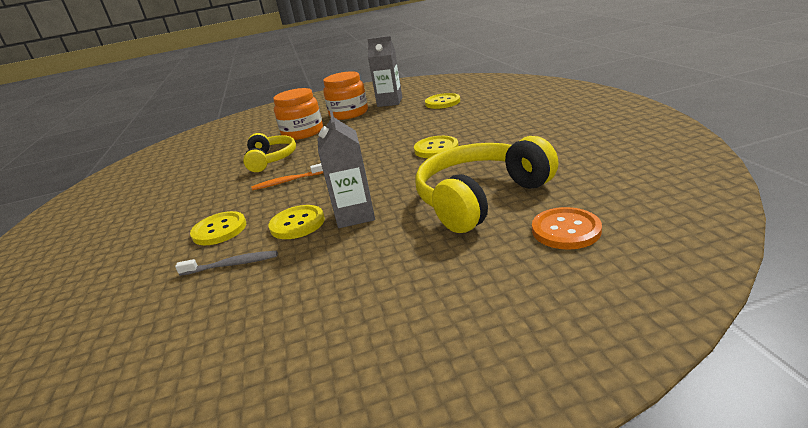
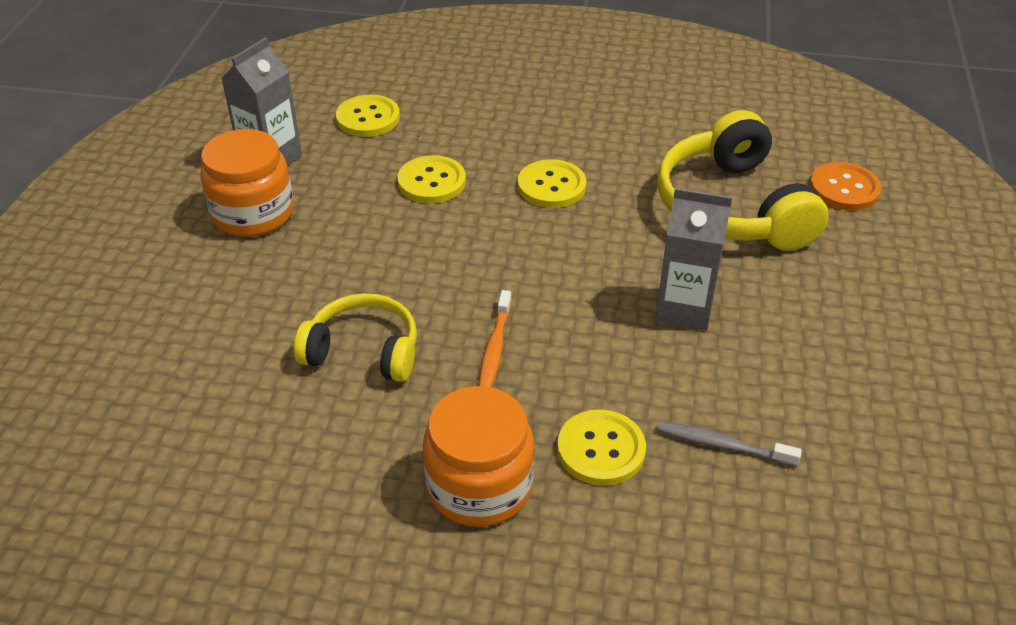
camera: 70 degrees left, 15 degrees up
(232, 265) = (722, 445): grey toothbrush -> grey toothbrush turned 90 degrees counterclockwise
(297, 224) = (659, 364): yellow button -> yellow button (431, 182)
(303, 133) = (272, 287): orange jar -> orange jar (479, 486)

